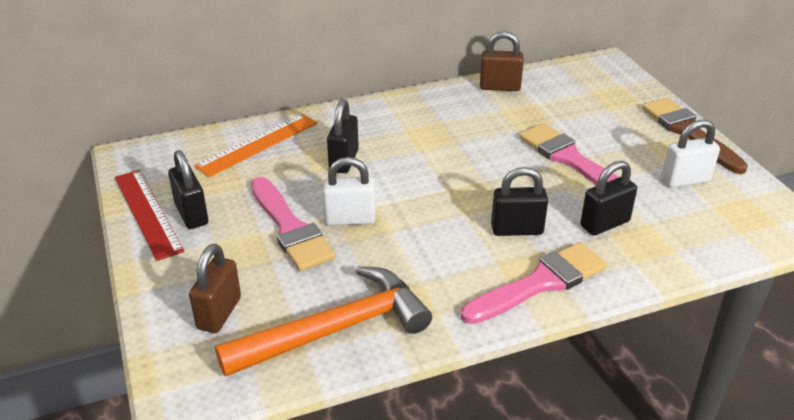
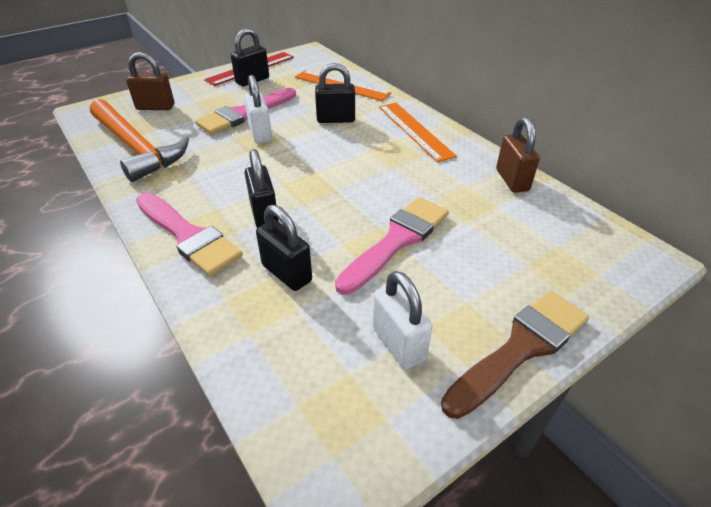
camera: 75 degrees right, 5 degrees up
(393, 116) = (415, 130): none -> orange ruler

